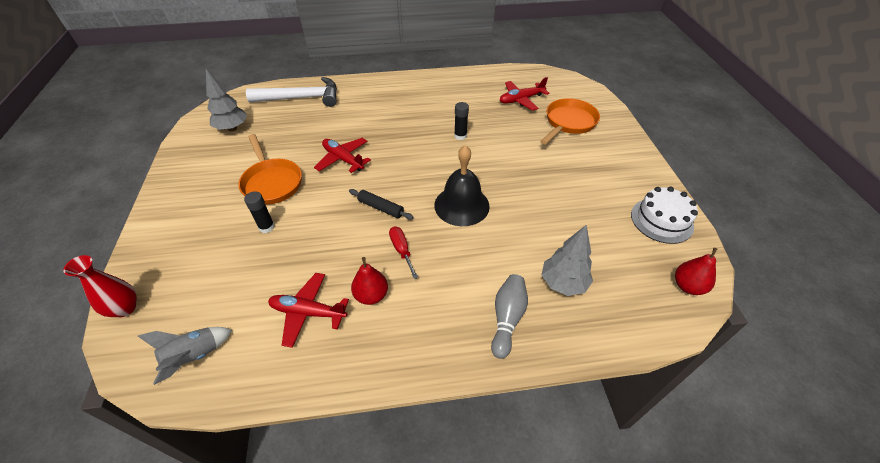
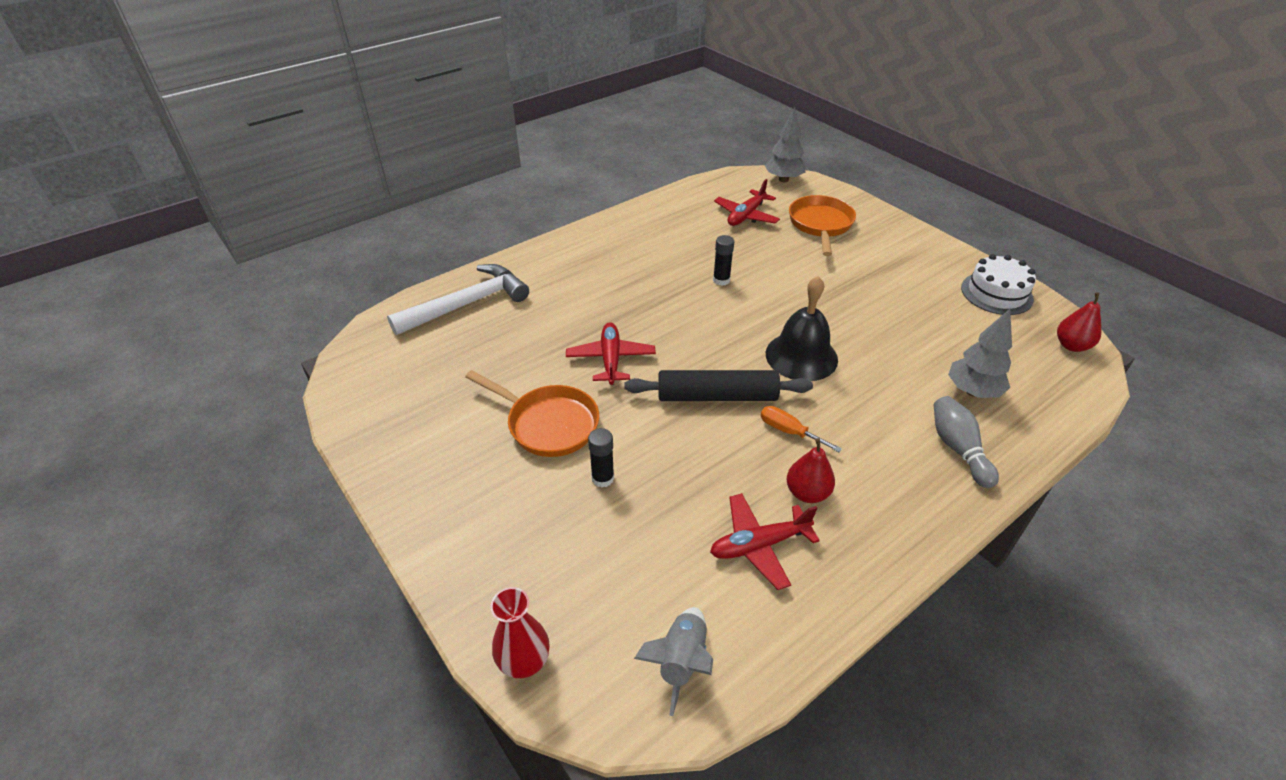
camera: 30 degrees left, 5 degrees down
(232, 128) = (409, 378): grey tree -> grey tree (783, 179)
(343, 159) = (611, 359): red plane -> red plane turned 75 degrees clockwise
(381, 208) = (717, 396): black rolling pin -> black rolling pin, size x1.78
(402, 250) = (789, 431): red screwdriver -> orange screwdriver

